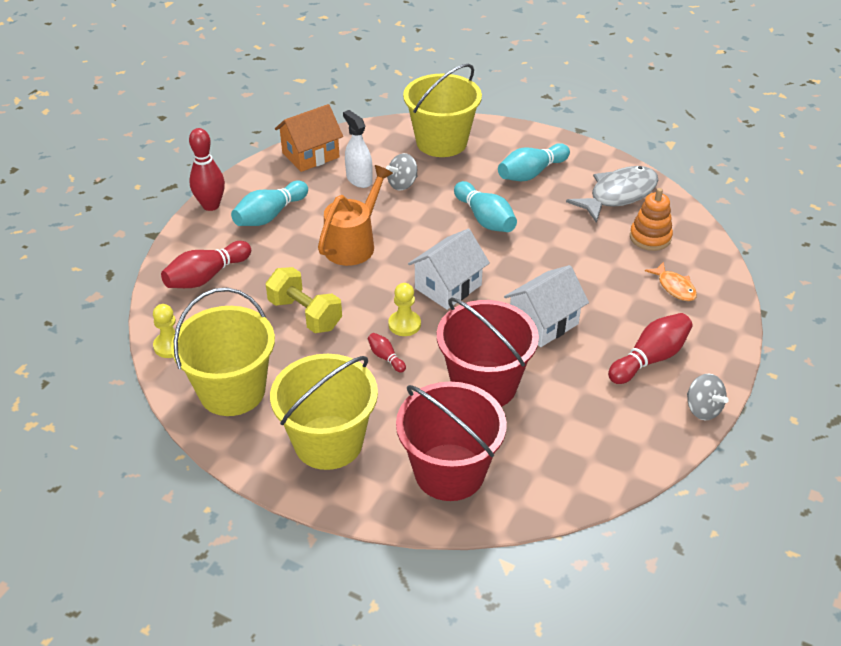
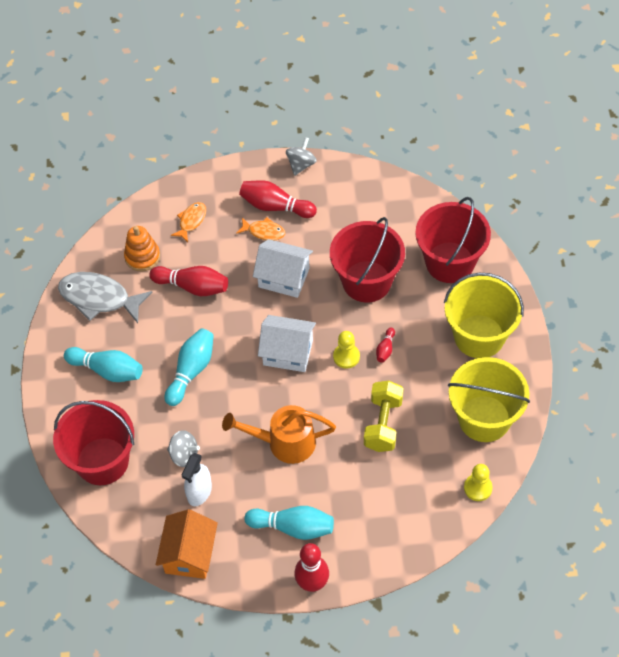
camera: 120 degrees left, 15 degrees up
(206, 277) = (395, 519): red bowling pin -> red bowling pin (192, 287)
(310, 155) = (189, 554): orange house -> orange house turned 75 degrees clockwise
(441, 142) = (102, 461): yellow bucket -> red bucket
(619, 334) = (264, 232): none -> orange fish

